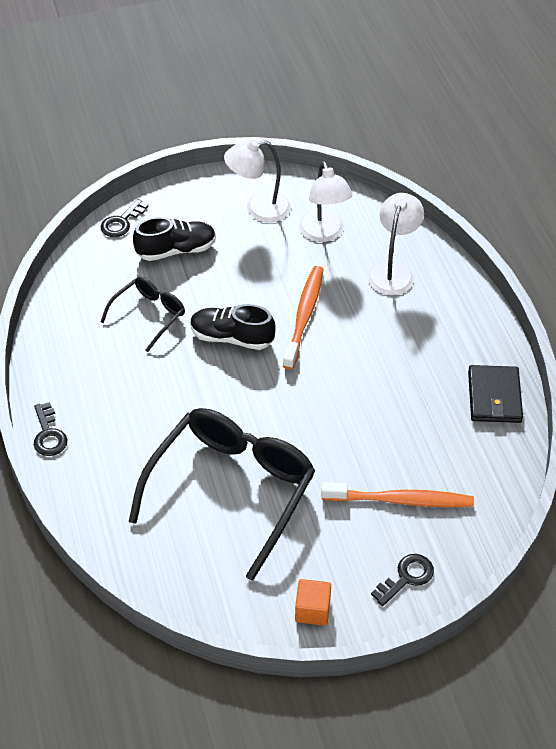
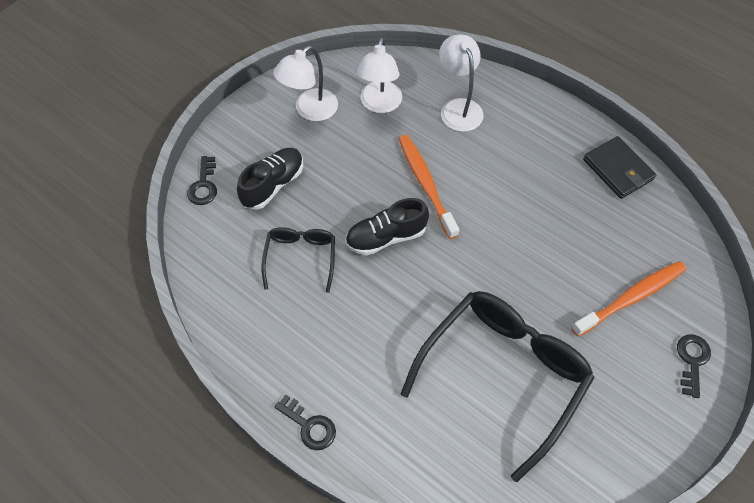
camera: 35 degrees left, 10 degrees up
(232, 490) = (503, 374): black glasses -> black glasses turned 45 degrees clockwise
(312, 610) = (654, 438): orange cube -> none
(324, 233) = (379, 104): white lamp -> white lamp turned 60 degrees clockwise

